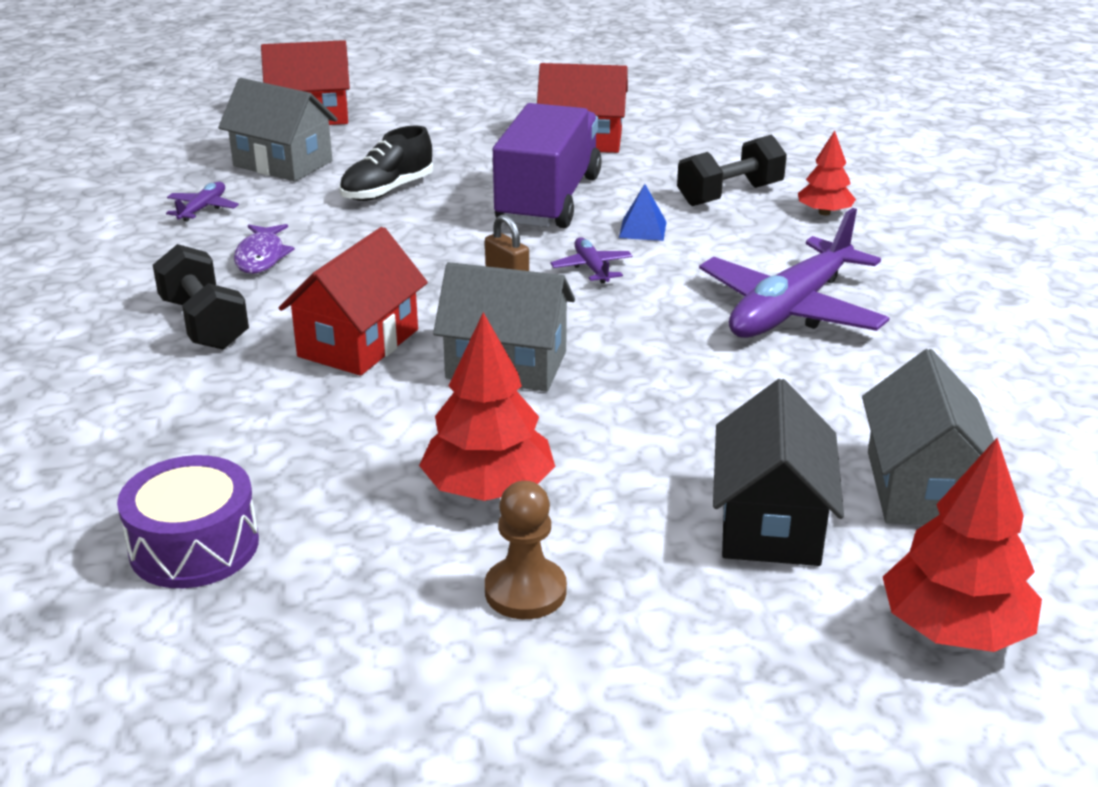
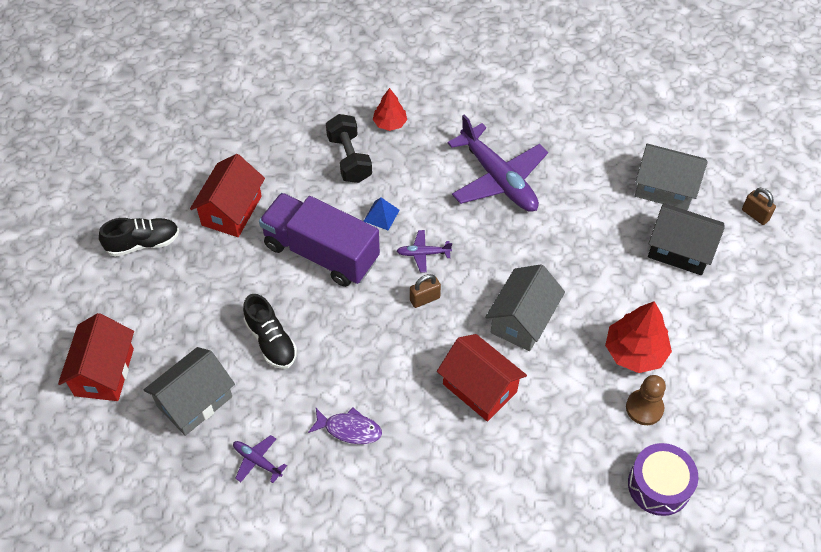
camera: 75 degrees left, 25 degrees up
(204, 324) = (433, 469): black dumbbell -> none
(501, 105) = (143, 243): none -> black shoe
(525, 591) = (712, 353): brown pawn -> brown pawn (644, 408)
(955, 629) = (755, 215): red tree -> brown padlock

